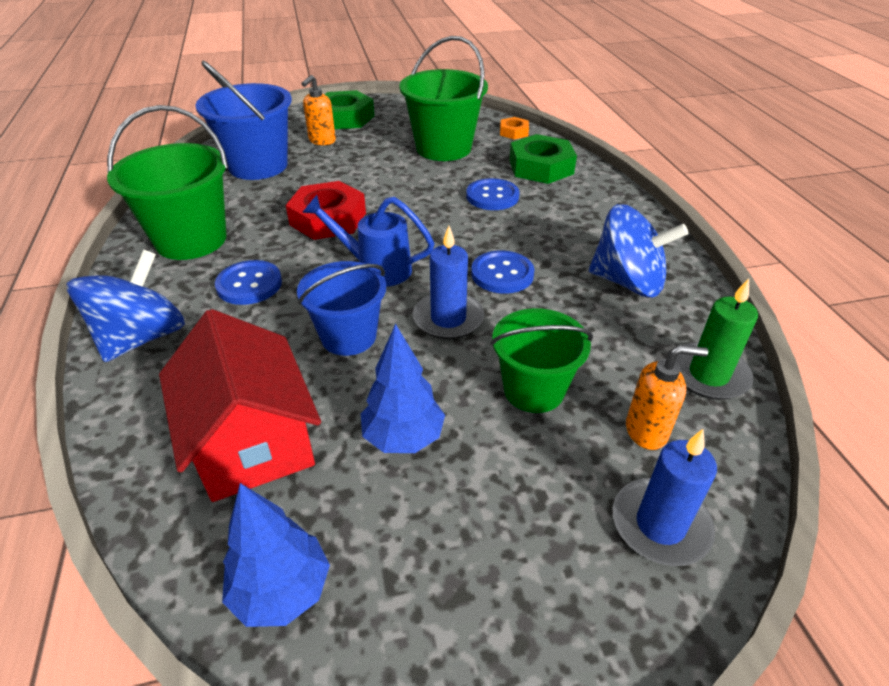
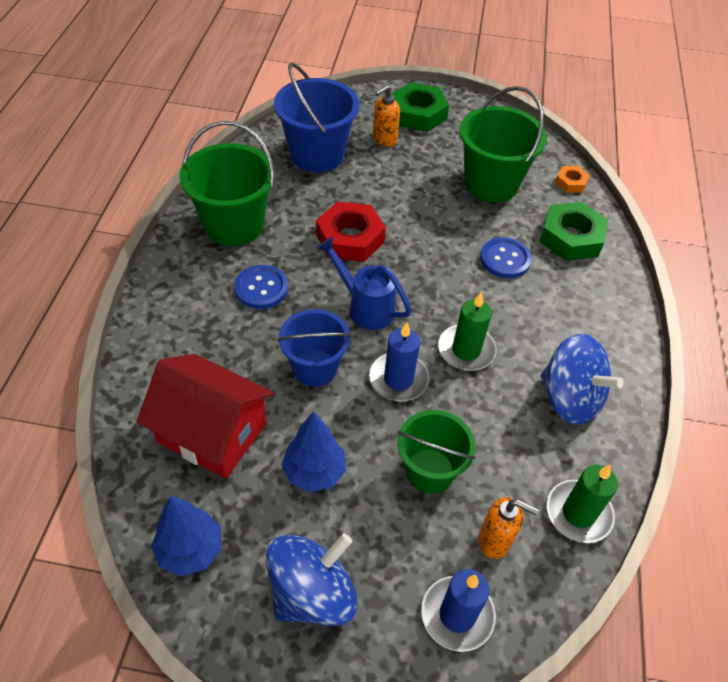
camera: 20 degrees right, 10 degrees up
(142, 337) = (169, 312): blue spinning top -> blue spinning top (312, 593)
(251, 441) = (212, 432): red house -> red house turned 60 degrees counterclockwise
(502, 274) = (466, 350): blue button -> green candle

